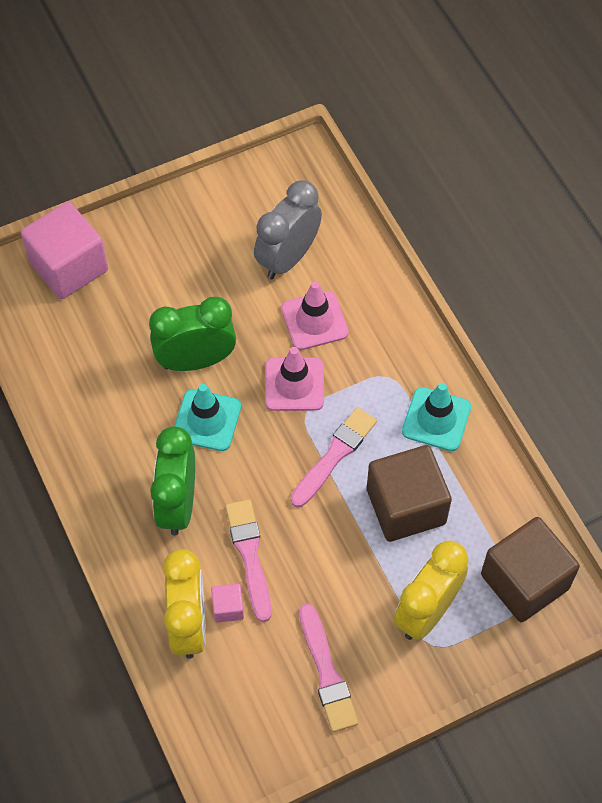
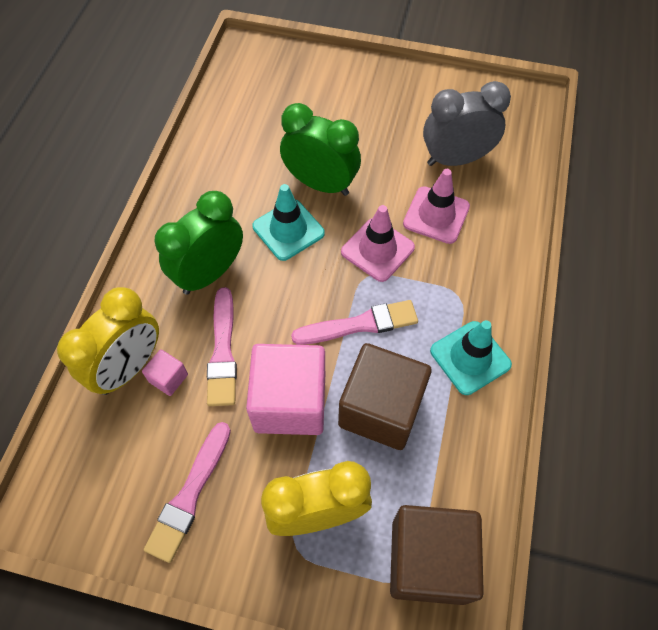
camera: 40 degrees right, 0 degrees up
(69, 267) = (295, 70): pink cube -> pink cube (290, 402)
(250, 555) = (223, 351): pink brush -> pink brush turned 150 degrees clockwise

